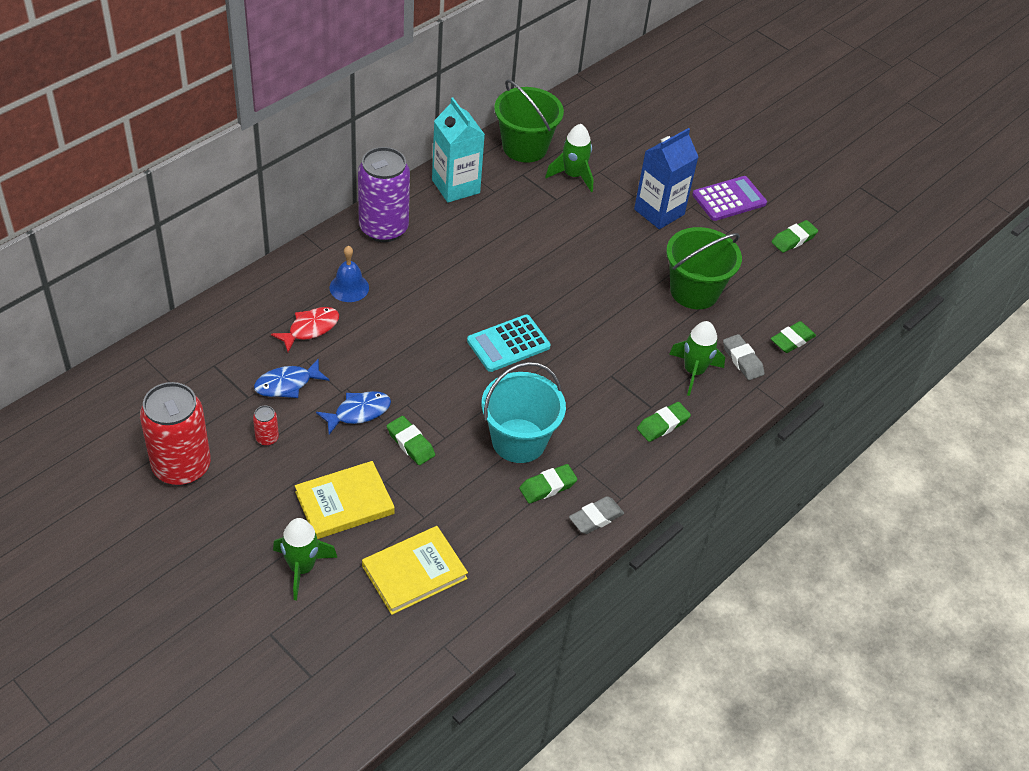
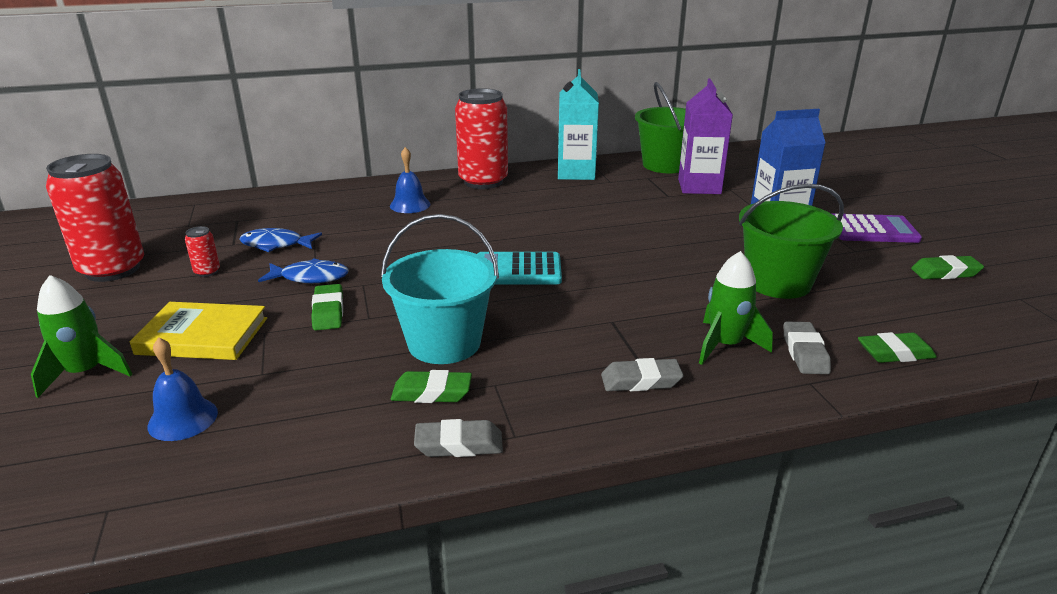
camera: 35 degrees right, 20 degrees down
(310, 329) = (344, 219): red fish -> none
(383, 228) = (483, 181): purple can -> red can
(414, 572) = (183, 419): yellow book -> blue bell
(573, 176) = (699, 186): green rocket -> purple carton
(663, 424) = (641, 381): green eraser -> grey eraser

